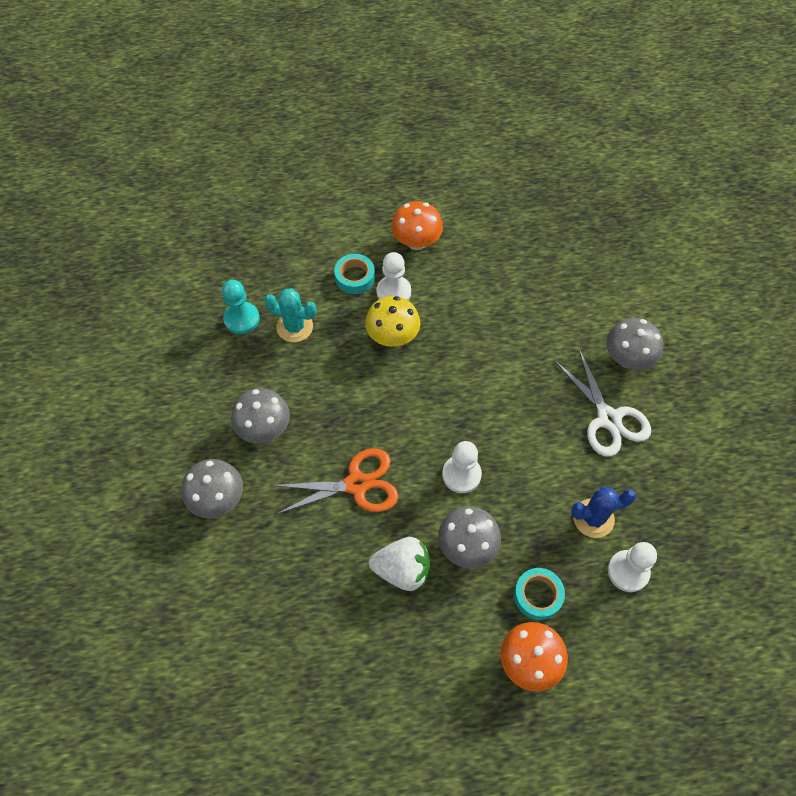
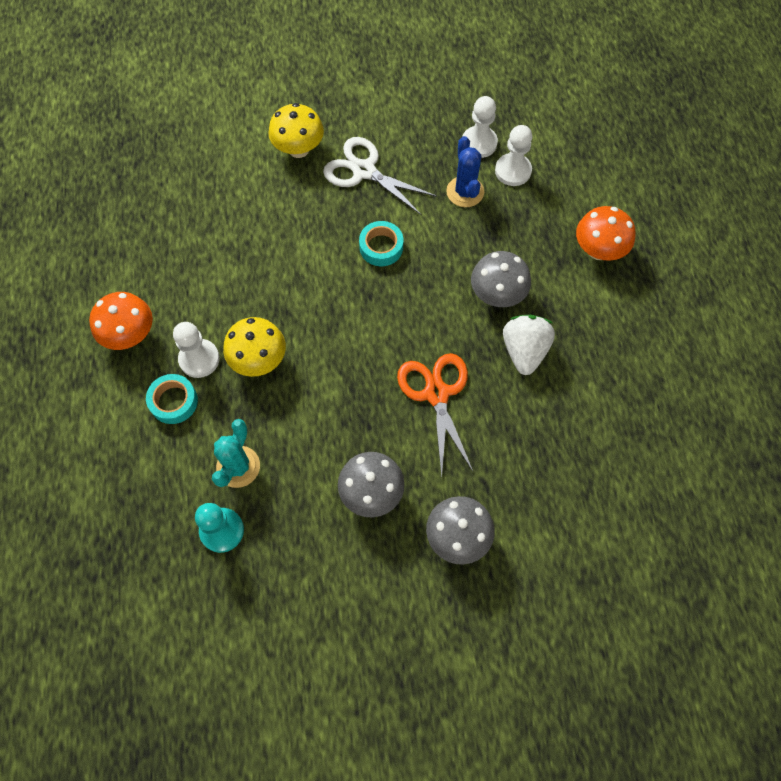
camera: 90 degrees left, 5 degrees up
(461, 475) = (424, 297): white pawn -> white pawn (479, 143)
(537, 595) = (540, 240): turquoise tape -> turquoise tape (381, 247)
(608, 419) = (364, 171): white scissors -> white scissors turned 120 degrees counterclockwise
(627, 358) = (299, 149): grey mushroom -> yellow mushroom

